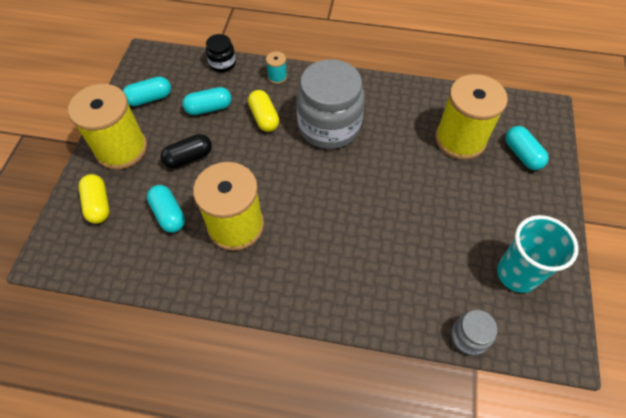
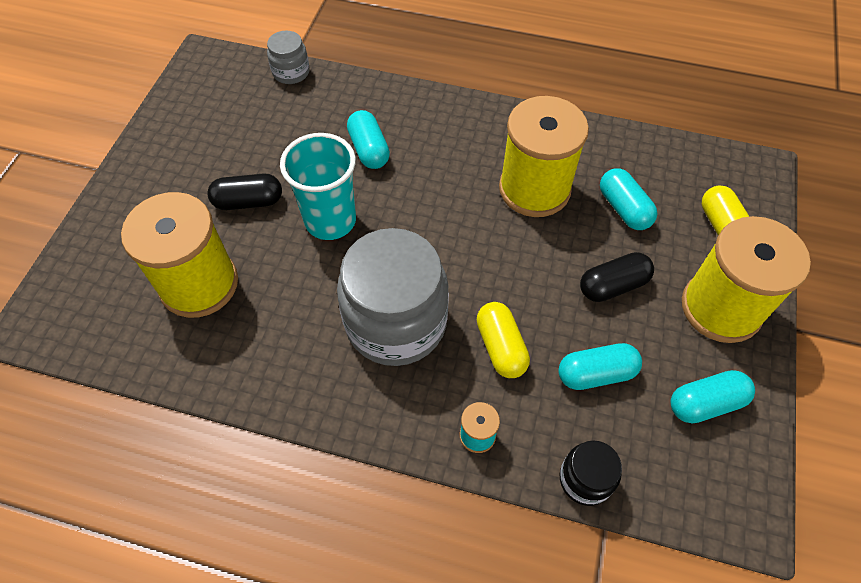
camera: 175 degrees left, 0 degrees up
(452, 198) = (248, 201): none -> black capsule
(517, 274) = (213, 118): turquoise cup -> turquoise cup (330, 221)
(522, 154) = (121, 254): turquoise capsule -> turquoise capsule (369, 149)

